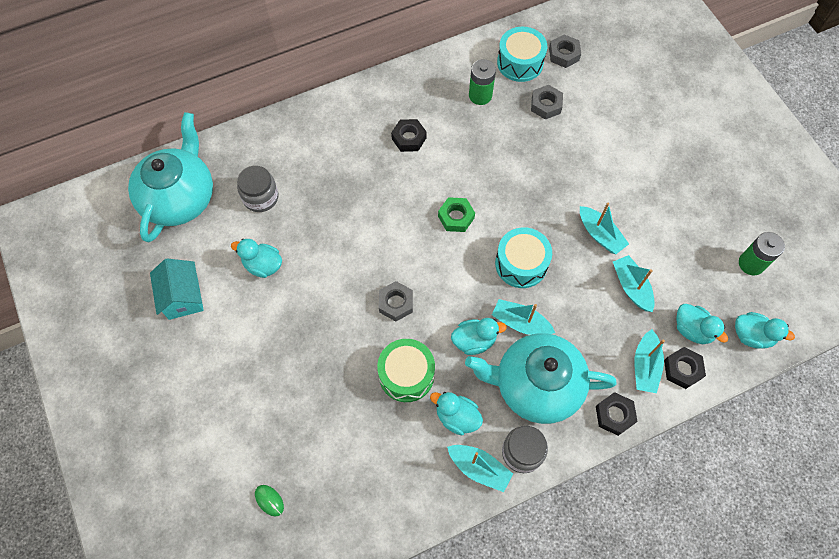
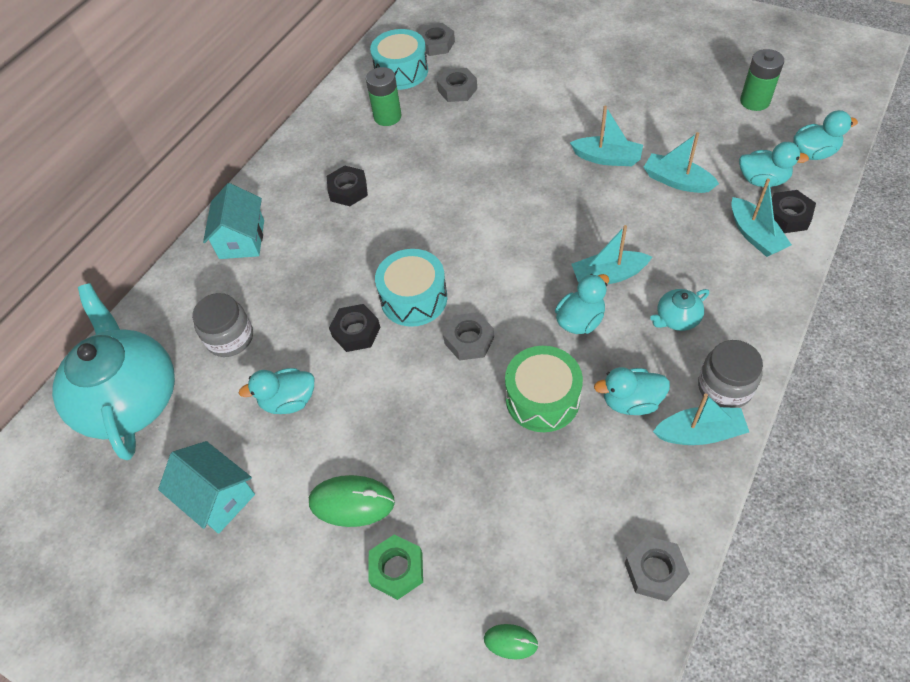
camera: 30 degrees left, 10 degrees down
(250, 355) = (352, 502): none -> green mouse
(317, 129) = (242, 239): none -> turquoise house
(378, 525) = (655, 571): none -> grey nut
(456, 217) = (458, 227): green nut -> green nut (397, 569)
(521, 264) = (559, 226): turquoise drum -> turquoise drum (414, 298)
(536, 385) = (676, 319): turquoise teapot -> turquoise teapot, size x0.41
(614, 415) = (772, 294): black nut -> black nut (356, 332)

